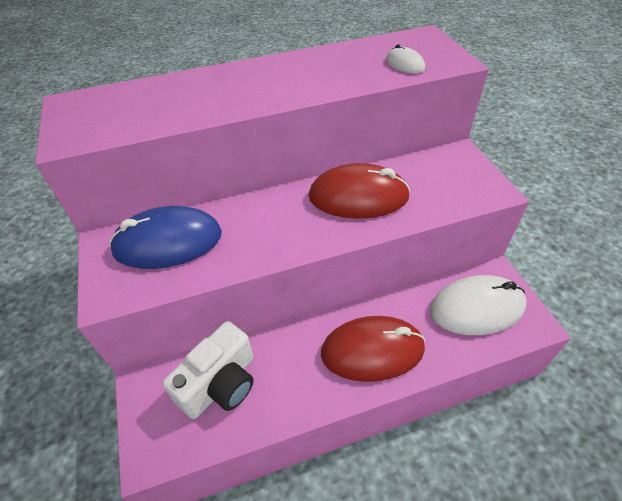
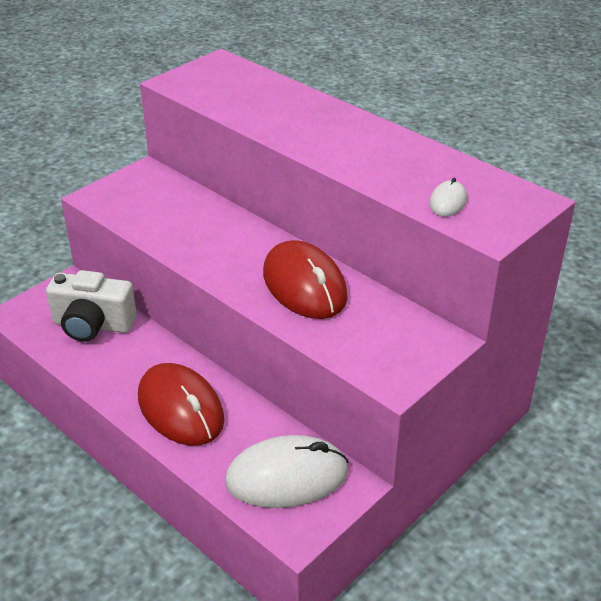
camera: 60 degrees right, 10 degrees down
(168, 242) = (166, 200): blue mouse -> none
(477, 308) = (287, 477): white mouse -> white mouse turned 60 degrees counterclockwise

